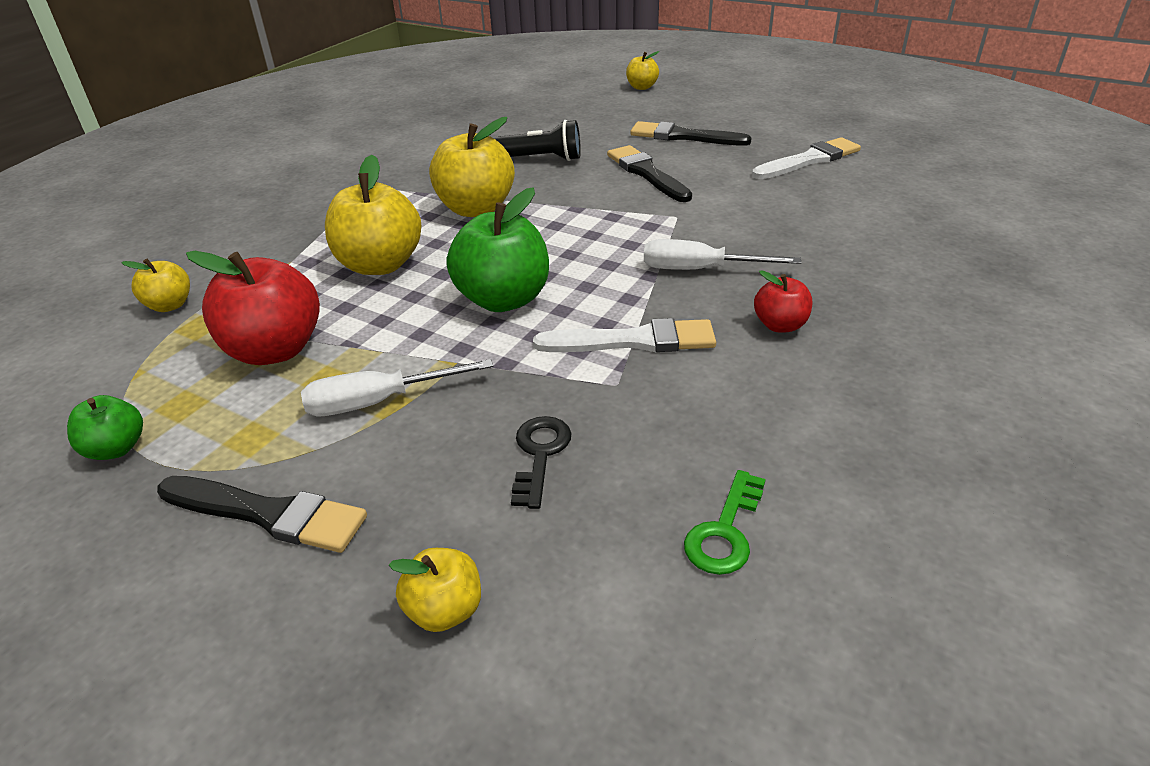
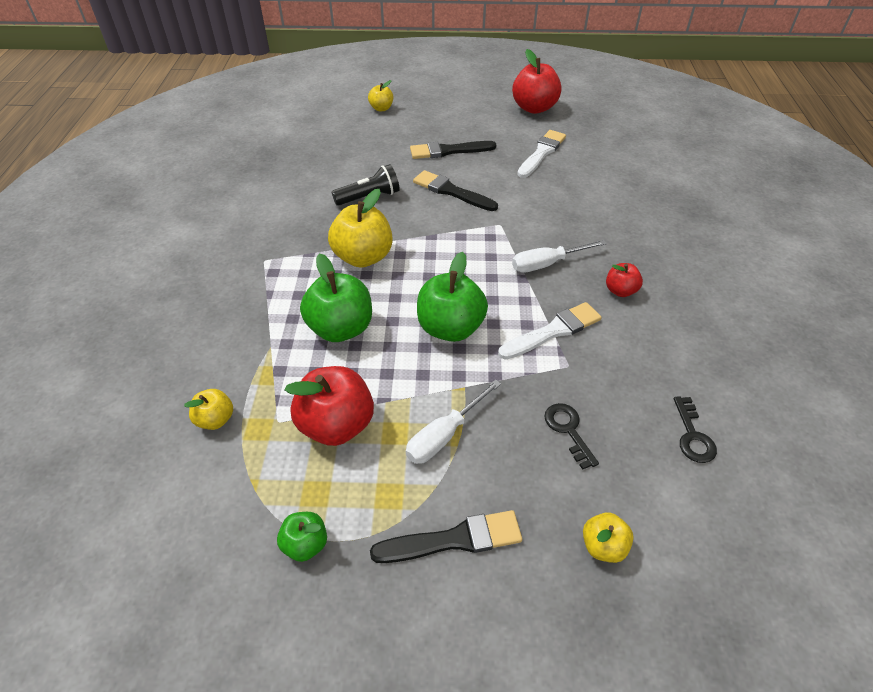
camera: 30 degrees left, 10 degrees up
(380, 265) = (341, 328): yellow apple -> green apple
(724, 531) = (692, 435): green key -> black key
(843, 116) = (534, 108): none -> red apple

